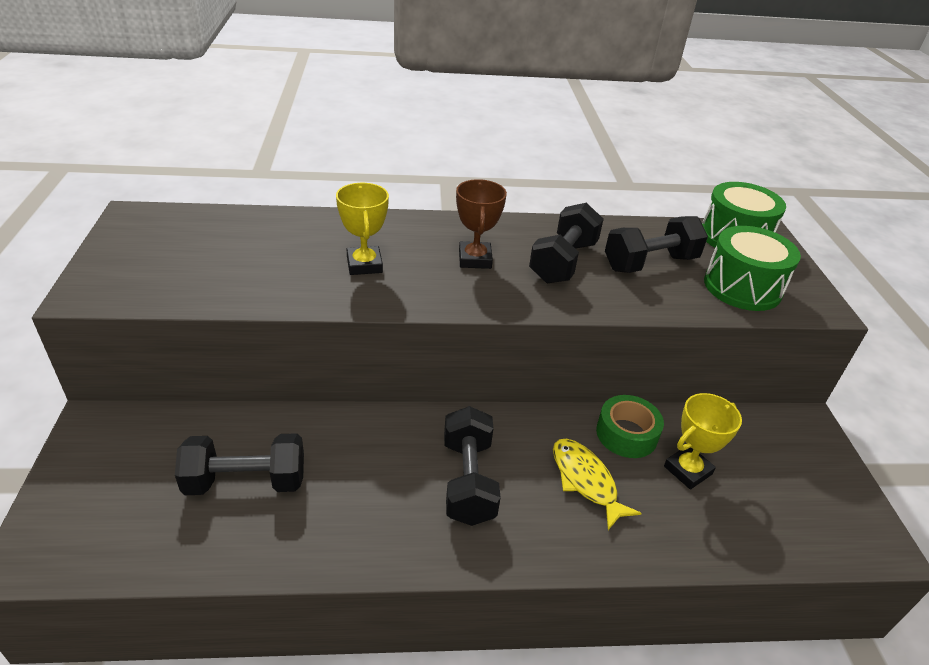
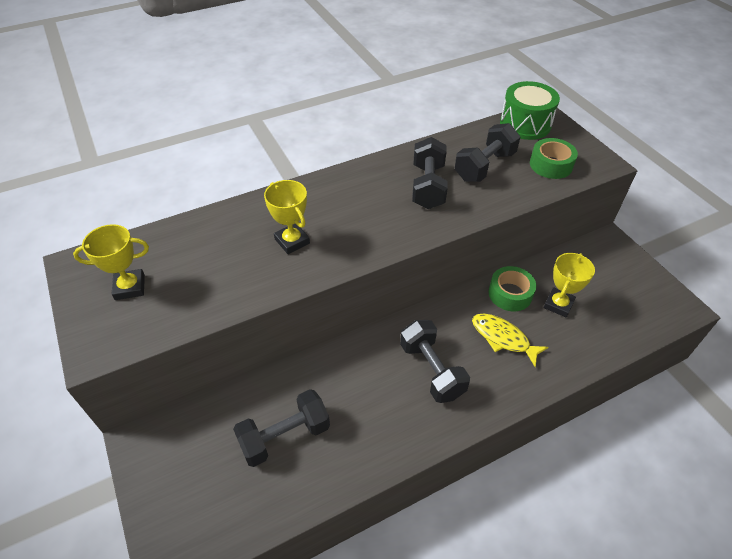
camera: 20 degrees left, 10 degrees up
(166, 251) = (130, 287): none -> yellow trophy
(475, 259) = (367, 207): brown trophy -> none
(742, 287) = (551, 165): green drum -> green tape

